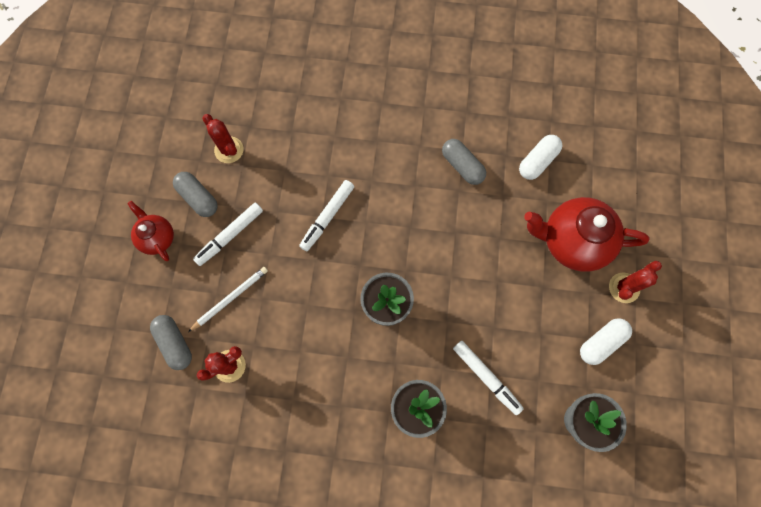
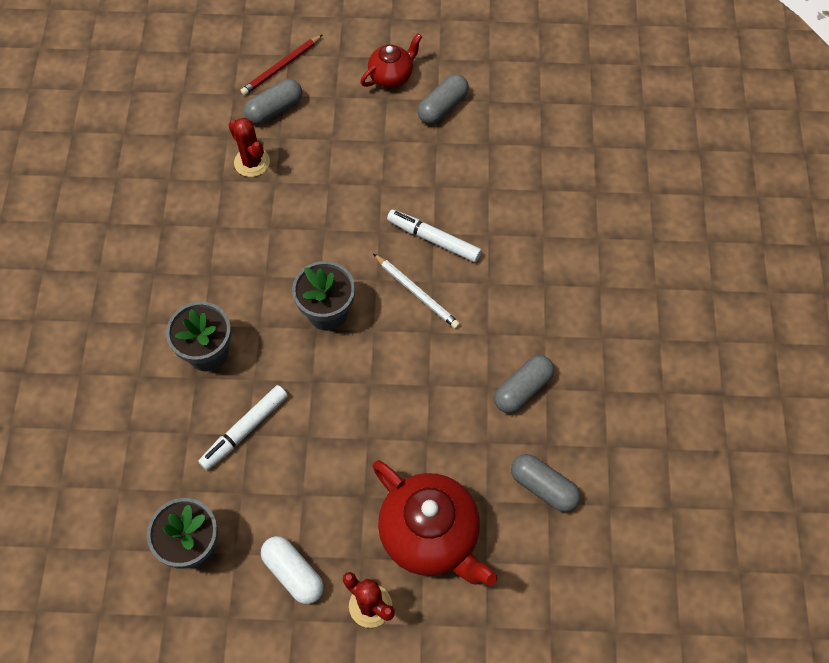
camera: 85 degrees right, 10 degrees down
(127, 335) = (281, 67): none -> red pencil
(229, 150) = (507, 128): red cactus -> none
(230, 236) = (400, 143): white marker -> none
(230, 298) = (327, 153): white pencil -> white pencil (417, 292)
(537, 161) = (543, 487): white capsule -> grey capsule
(572, 241) = (430, 535): red teapot -> red teapot turned 135 degrees clockwise

